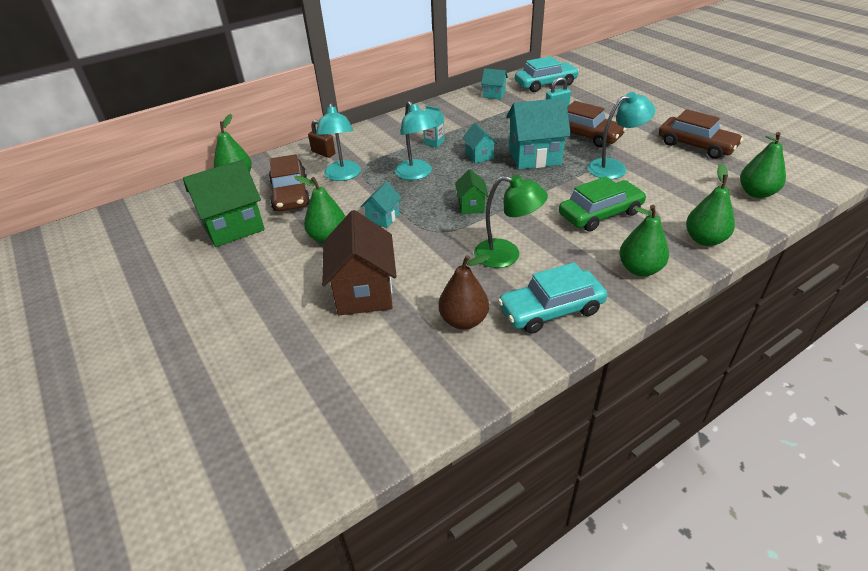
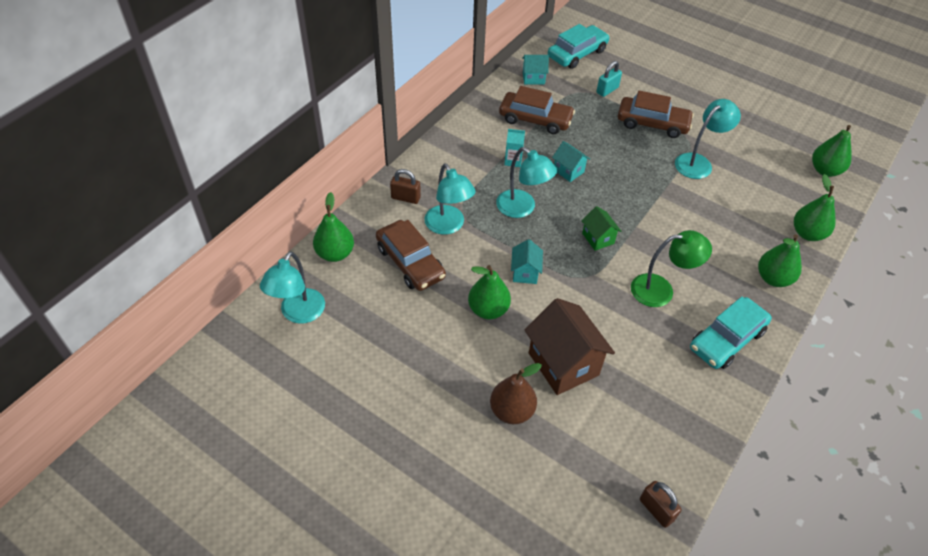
camera: 25 degrees left, 10 degrees up
(174, 211) = (298, 314): none -> turquoise lamp
(234, 227) = (382, 319): green house -> none
(362, 444) = (656, 510): none -> brown padlock
(463, 320) = (665, 370): brown pear -> brown pear (512, 411)
(534, 157) = (621, 162): turquoise house -> none
(600, 214) = (714, 223): green car -> none
(696, 145) = (754, 120): brown car -> brown car (535, 119)

